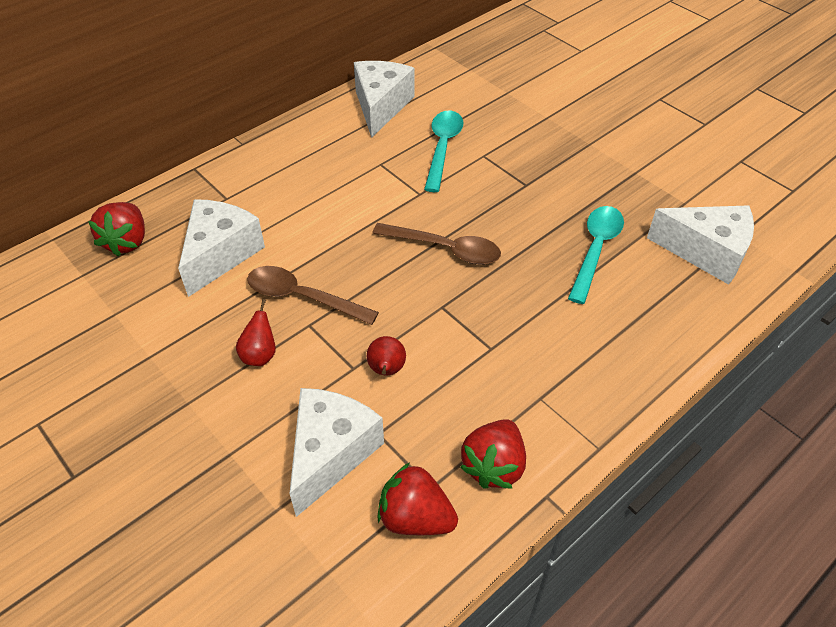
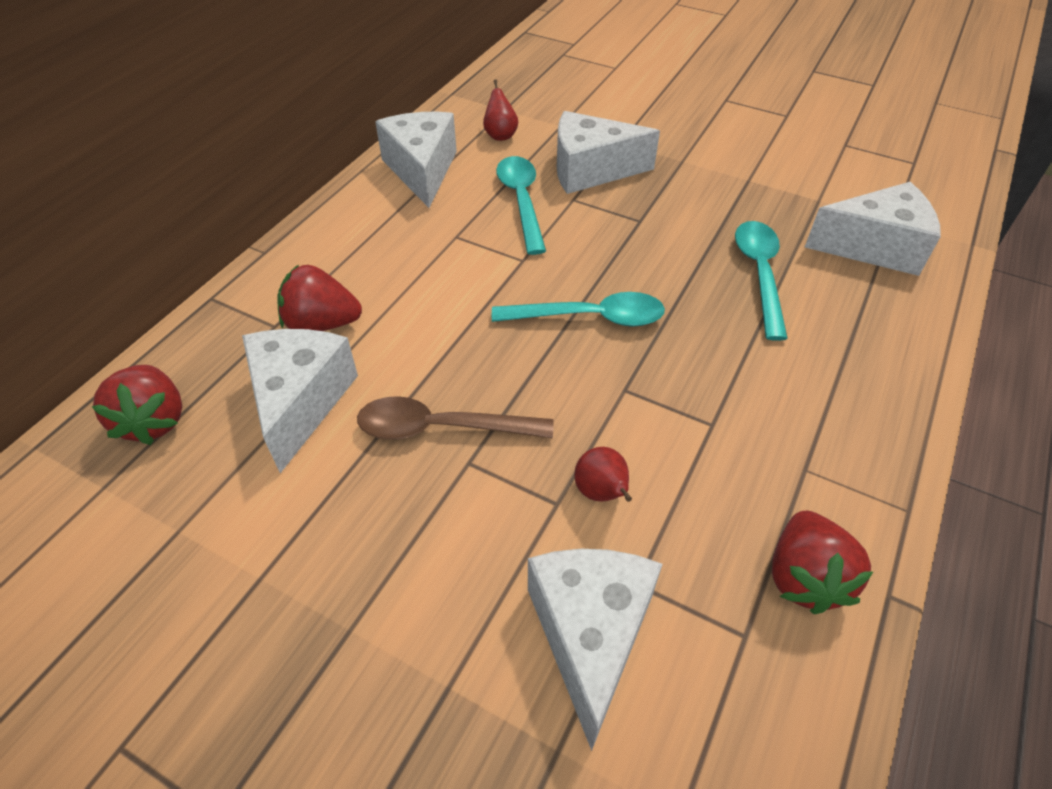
camera: 20 degrees left, 0 degrees up
(260, 355) = (422, 525): red pear -> red pear (500, 135)
(415, 517) = (750, 688): red strawberry -> red strawberry (322, 324)
(445, 249) = (590, 317): brown spoon -> turquoise spoon
(510, 135) = (591, 170): none -> white cheese

